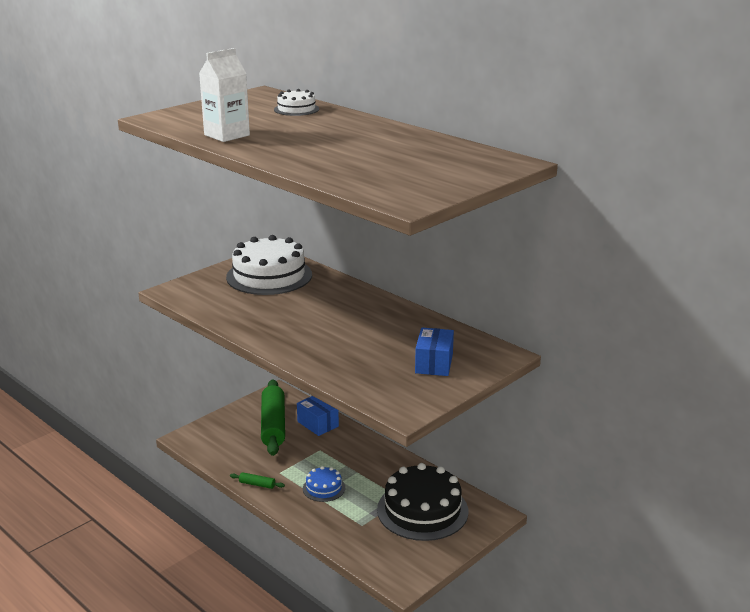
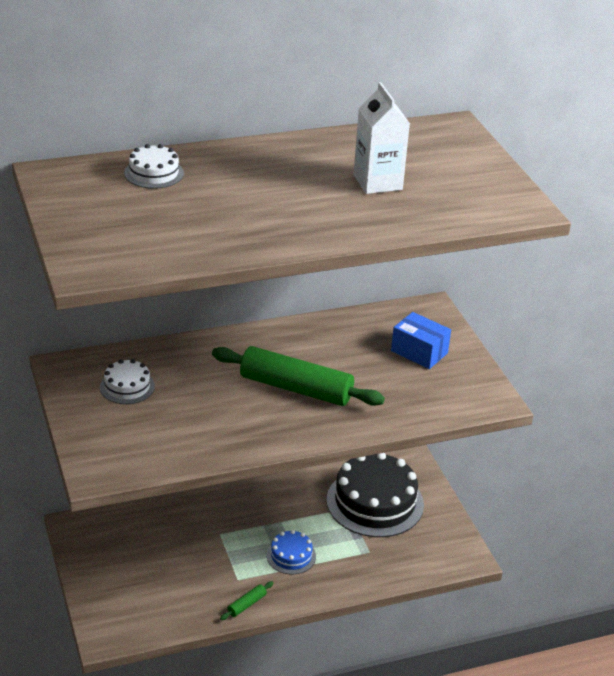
camera: 65 degrees left, 10 degrees up
(227, 135) = (216, 241): white carton -> white carton (377, 182)
(269, 276) = (127, 386): white cake -> white cake, size x0.48
(273, 425) = (141, 552): green rolling pin -> green rolling pin (296, 388)
(318, 424) = (169, 517): blue box -> none

